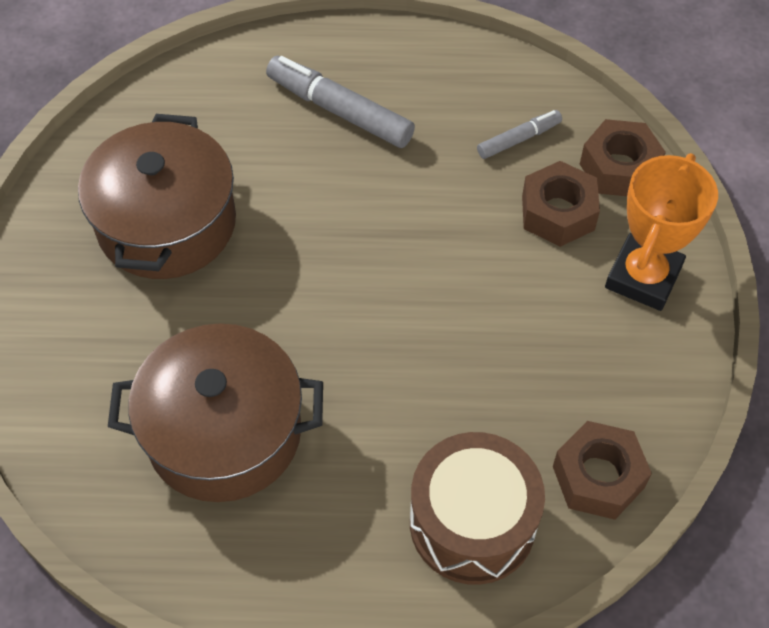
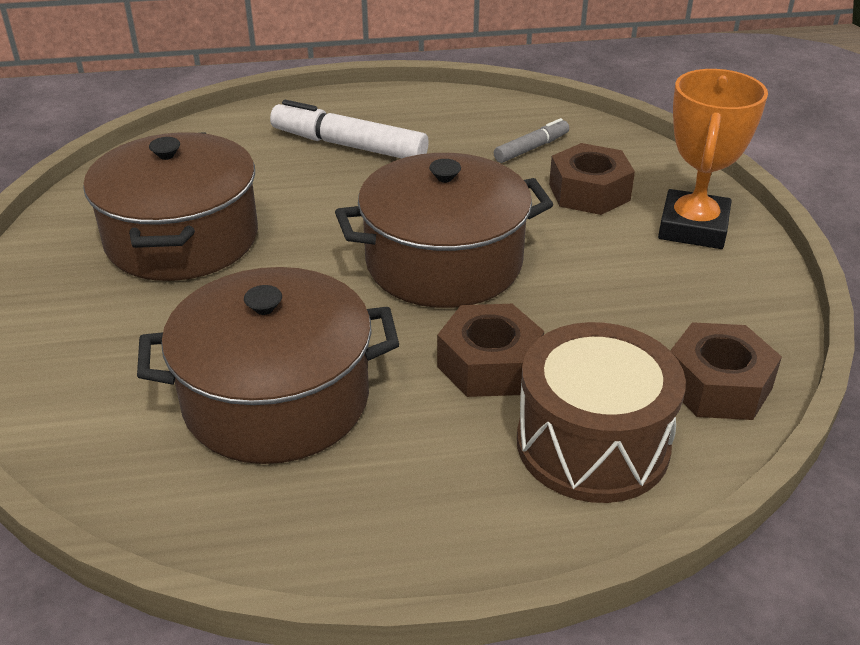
camera: 10 degrees left, 20 degrees down
(339, 110) = (349, 145): grey marker -> white marker
(397, 290) = (444, 263): none -> brown pot
(619, 168) = (635, 157): brown nut -> brown nut (489, 364)

